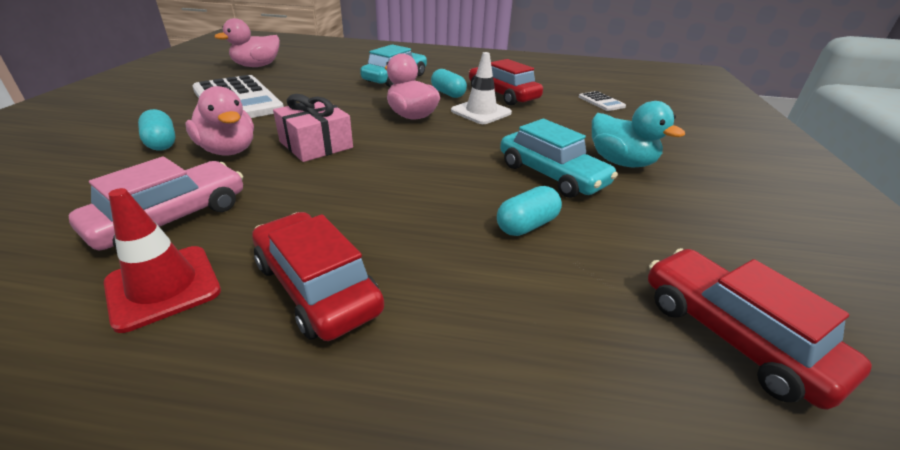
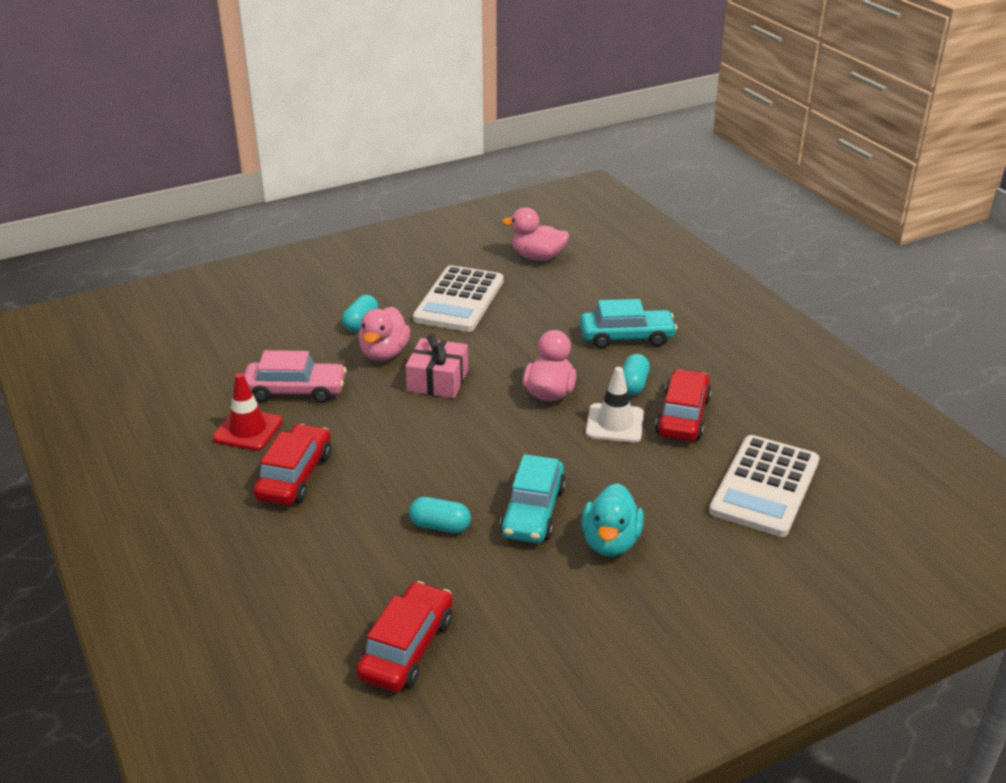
camera: 55 degrees right, 0 degrees up
(601, 102) = (765, 486): white calculator -> white calculator, size x2.26

